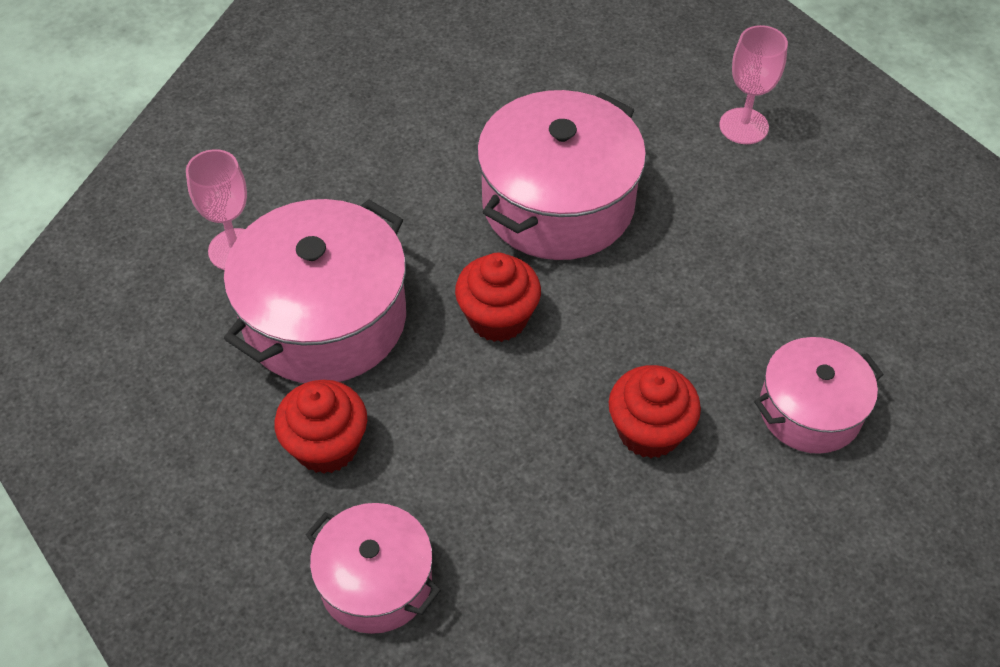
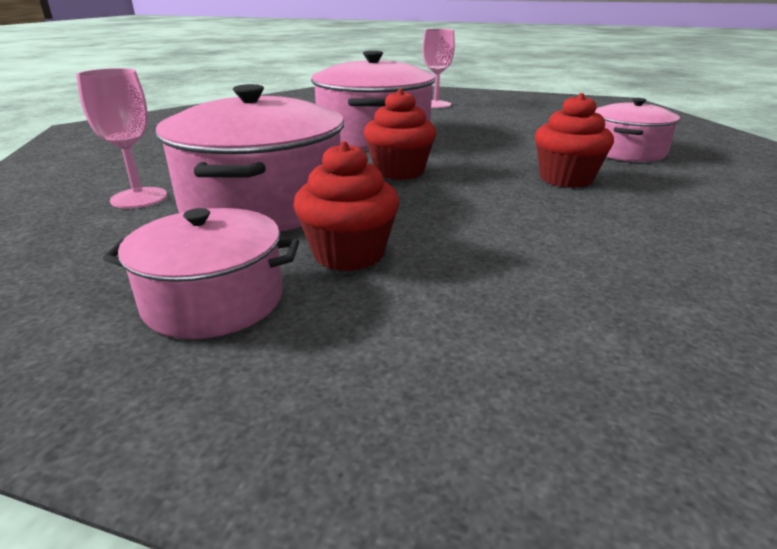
camera: 35 degrees left, 25 degrees down
(376, 581) = (514, 307): pink pot -> pink pot (214, 300)

